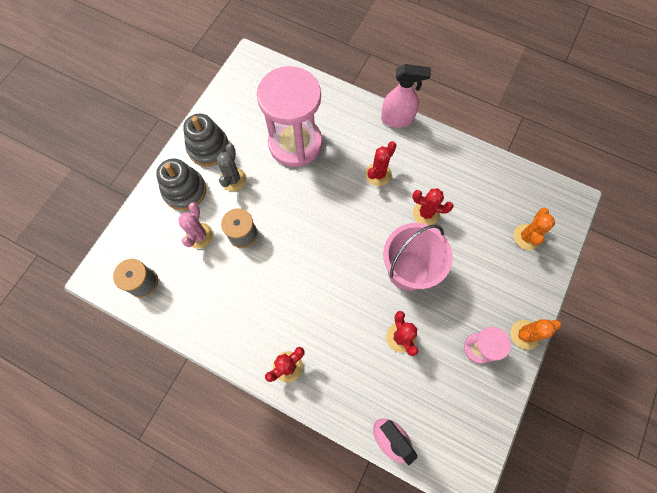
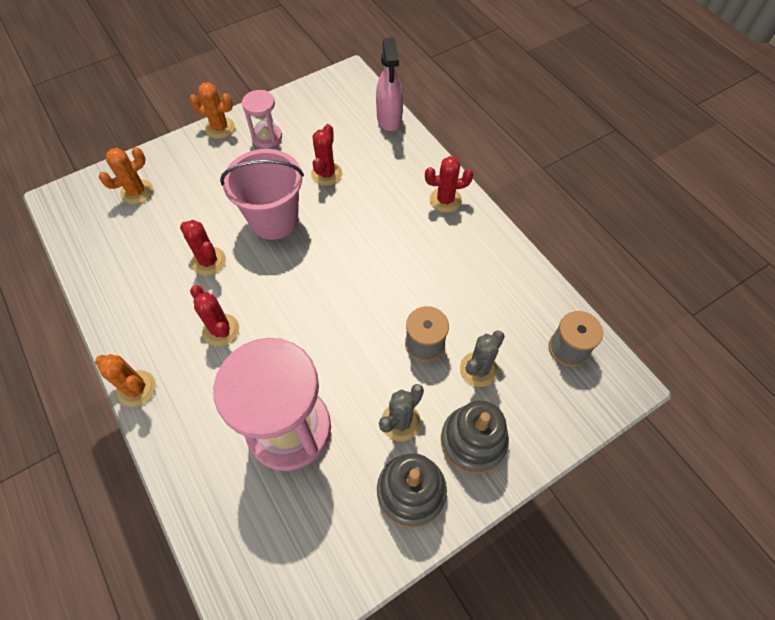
camera: 150 degrees left, 10 degrees down
(199, 235) = (478, 369): pink cactus -> grey cactus
(378, 174) = (221, 330): red cactus -> red cactus turned 75 degrees clockwise
(397, 119) = (136, 388): pink spray bottle -> orange cactus

